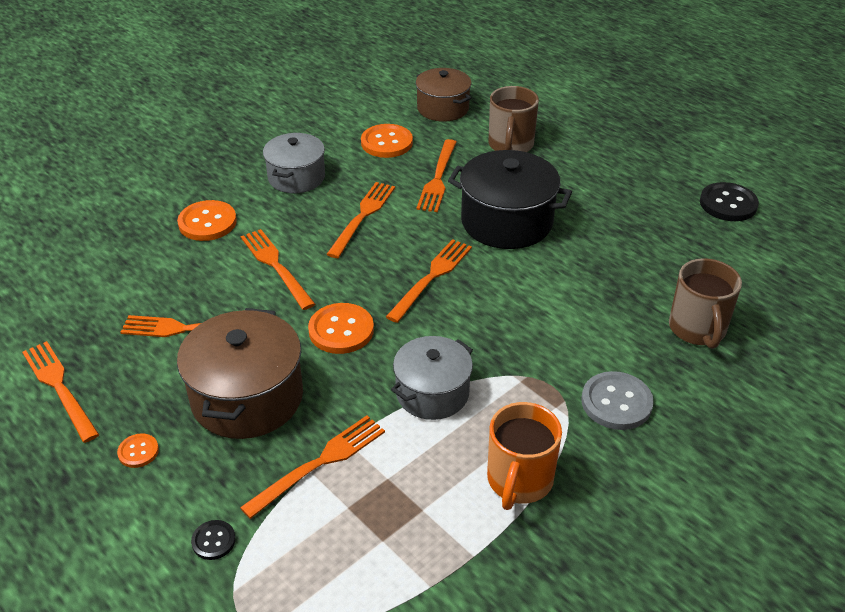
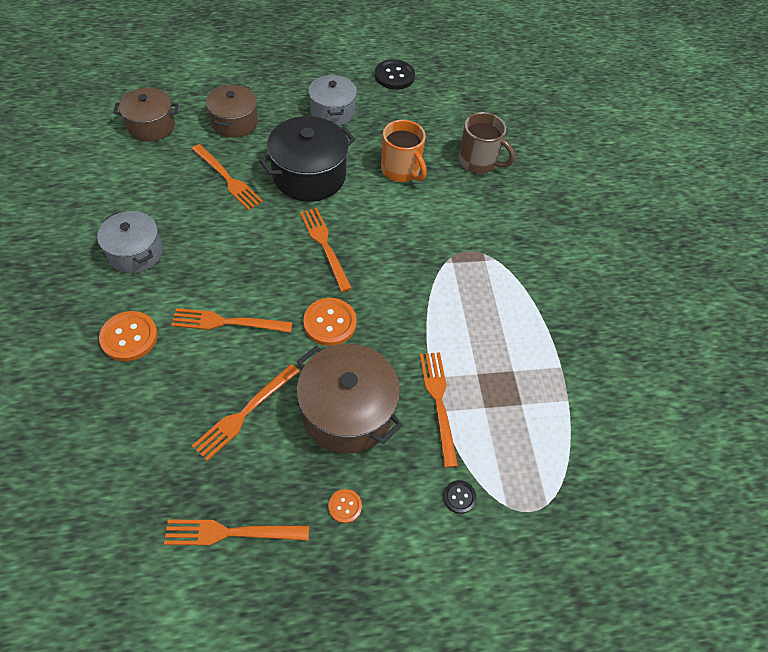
camera: 60 degrees left, 15 degrees up
(363, 216) = (224, 242): orange fork -> none
(386, 143) = (155, 179): orange button -> none
(432, 393) = (427, 309): grey pot -> grey pot (332, 112)
(510, 145) = (235, 122): brown mug -> brown pot
(519, 481) = (525, 312): orange mug -> orange mug (401, 170)
(616, 402) = (502, 232): grey button -> none

